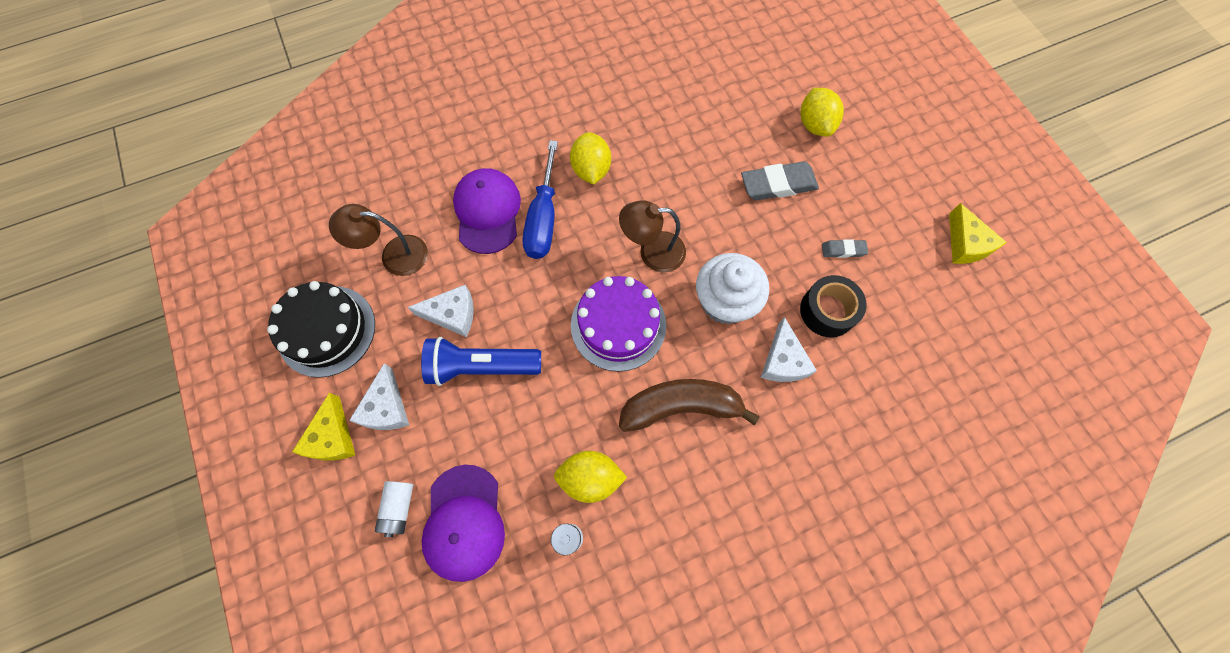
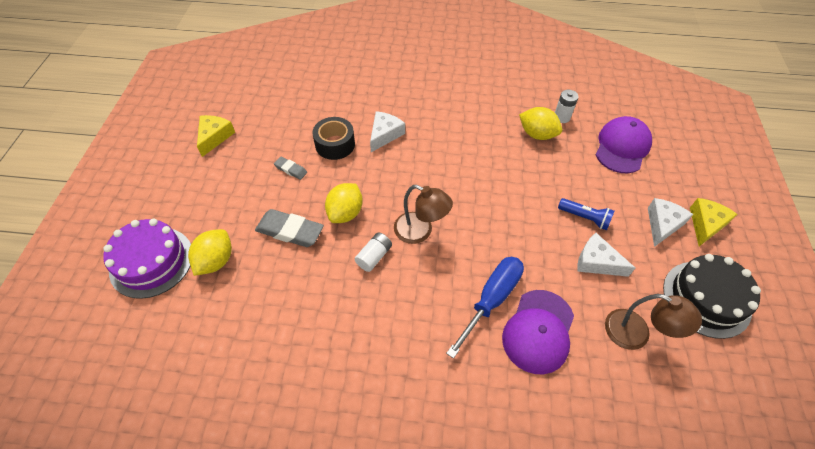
camera: 150 degrees left, 15 degrees down
(399, 508) = (662, 169): white battery -> white battery (374, 256)
(481, 367) = (585, 218): blue flashlight -> blue flashlight, size x0.60
(591, 170) = (427, 322): yellow lemon -> yellow lemon (345, 213)
(618, 325) = (475, 198): purple cake -> purple cake (151, 262)
(681, 407) = (463, 141): brown banana -> none
(725, 301) = (393, 178): white cupcake -> none

